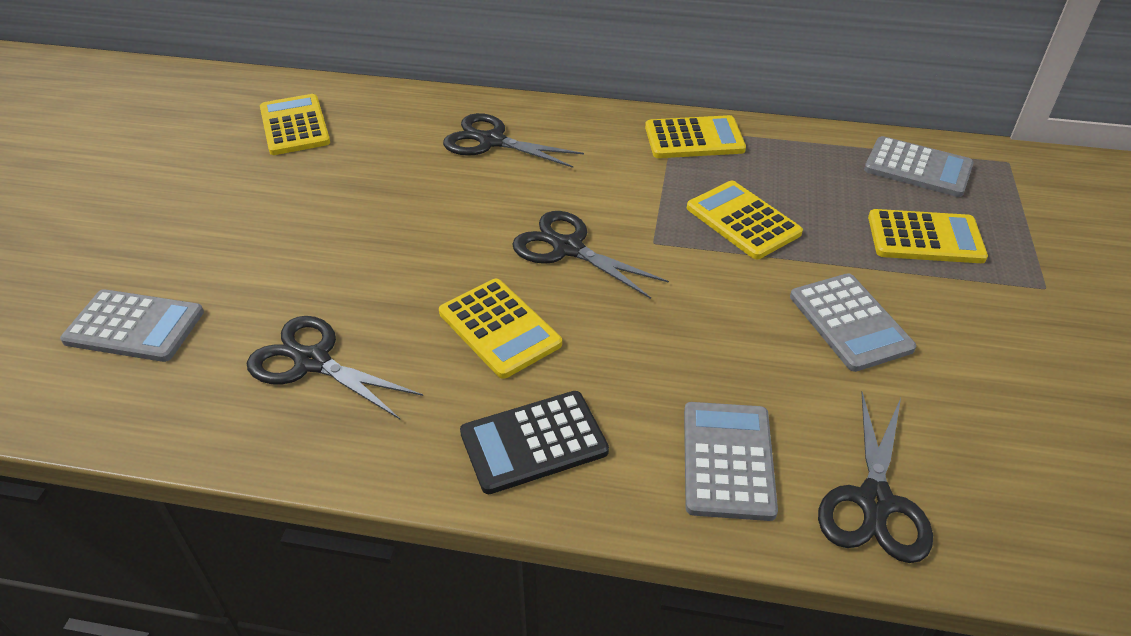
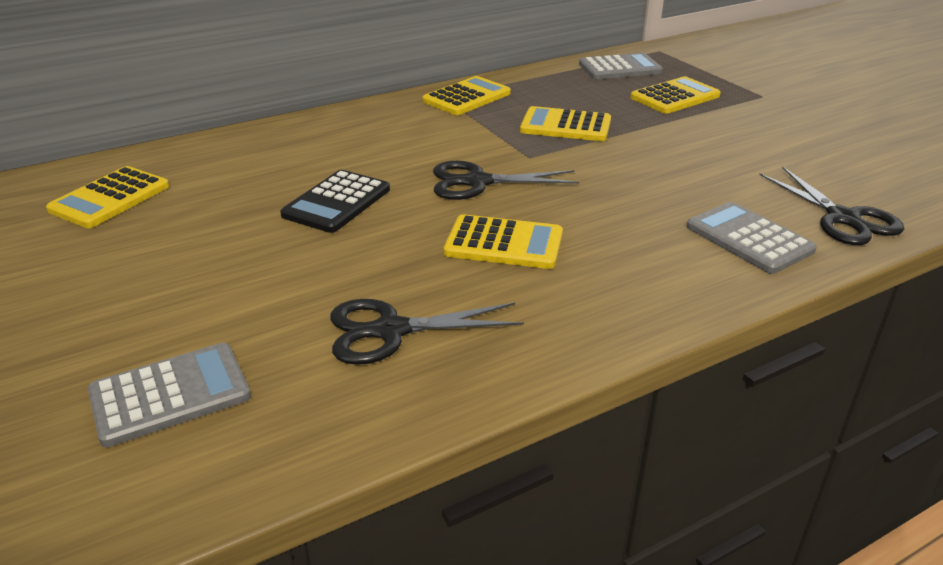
camera: 40 degrees left, 10 degrees down
(294, 126) = (110, 198): yellow calculator -> yellow calculator turned 90 degrees counterclockwise
(491, 141) = (317, 147): black scissors -> none
(534, 442) = (630, 289): black calculator -> black calculator (337, 202)
(850, 322) = (701, 148): grey calculator -> none

